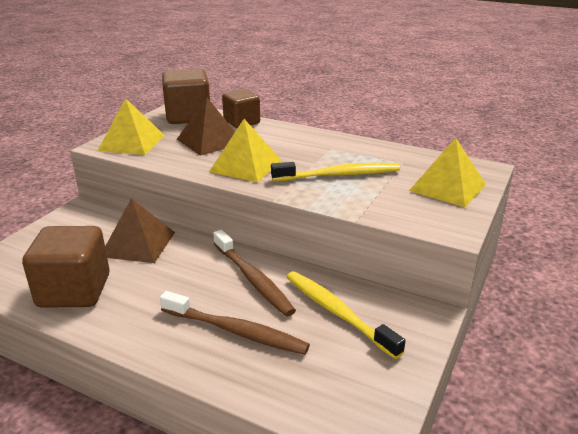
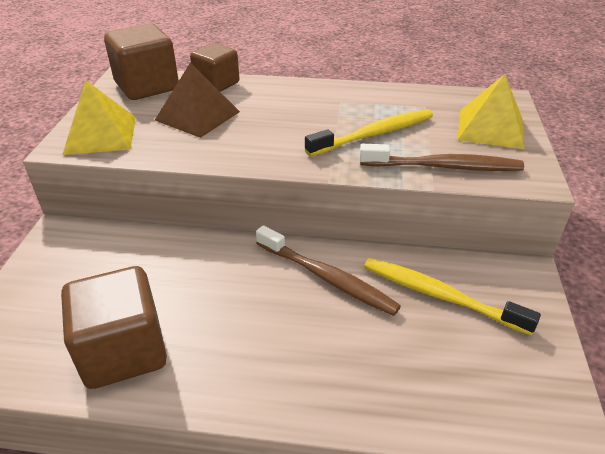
camera: 20 degrees left, 10 degrees up
(138, 244) = (164, 264): brown pyramid -> none
(236, 331) = (351, 350): brown toothbrush -> brown toothbrush (444, 166)
(246, 166) = (264, 142): yellow pyramid -> none

